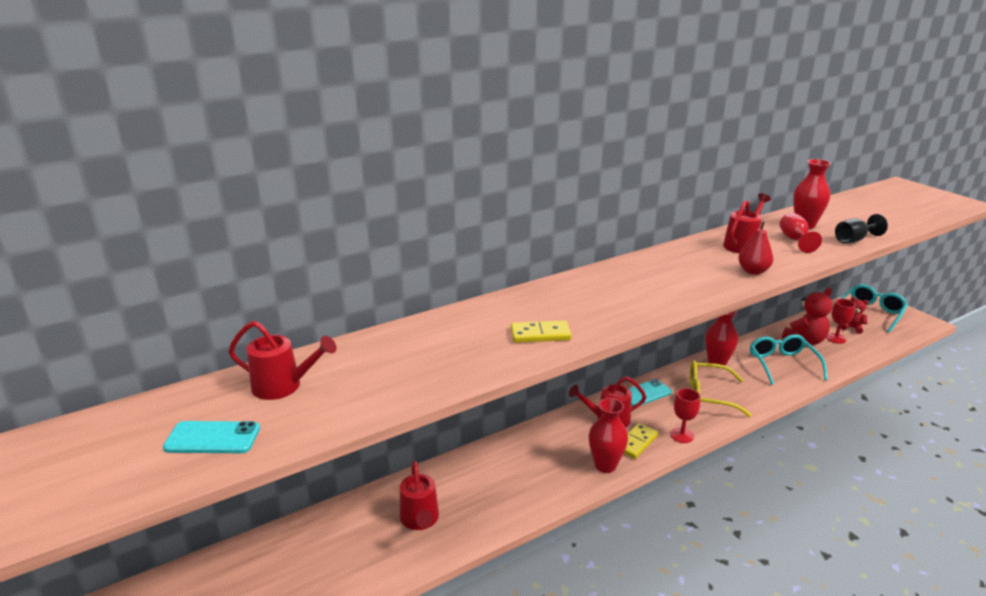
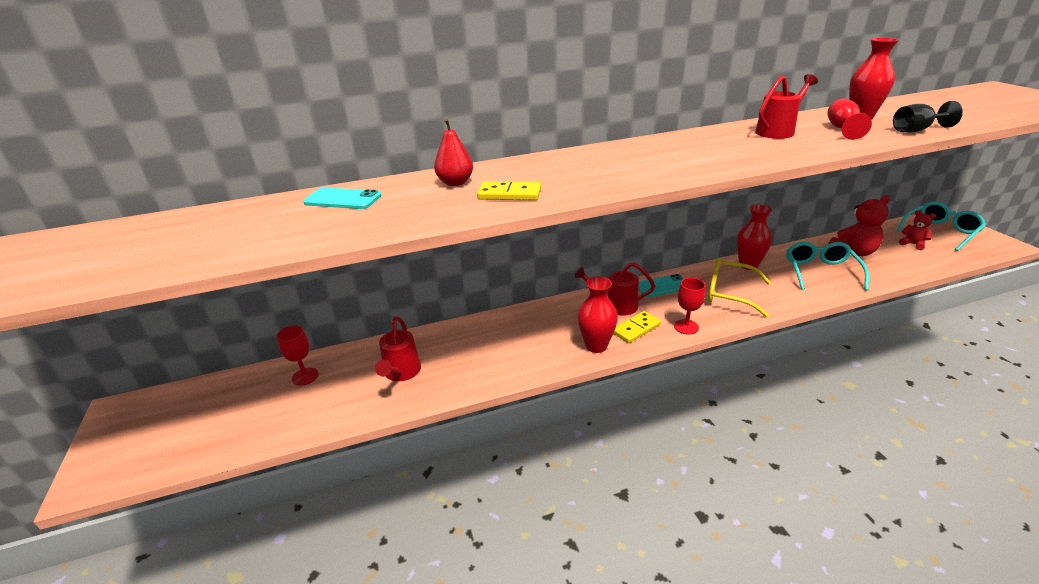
camera: 15 degrees right, 5 degrees up
(212, 438) = (141, 255): turquoise phone -> turquoise phone (343, 199)
(283, 386) = (237, 220): red watering can -> none
(753, 271) = (778, 153): red pear -> red pear (455, 183)
(836, 338) = (890, 252): red goblet -> red goblet (305, 376)

